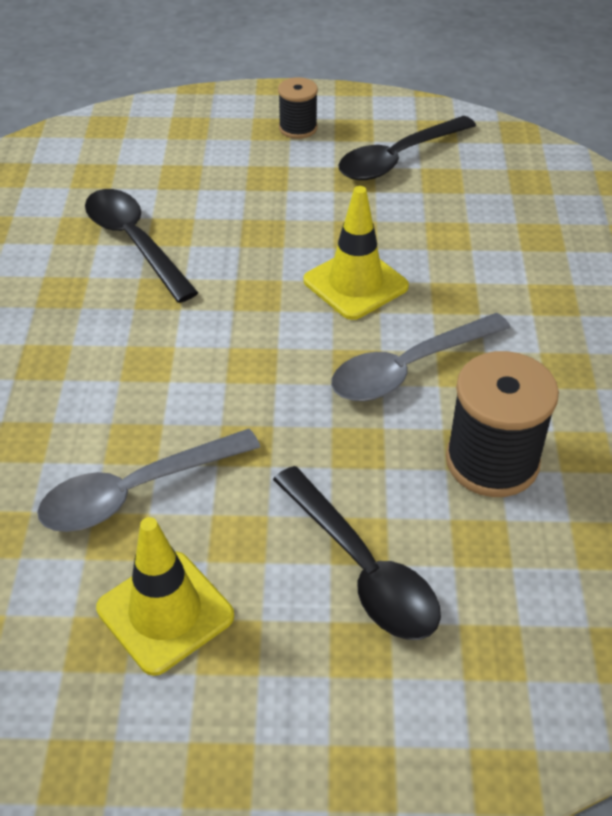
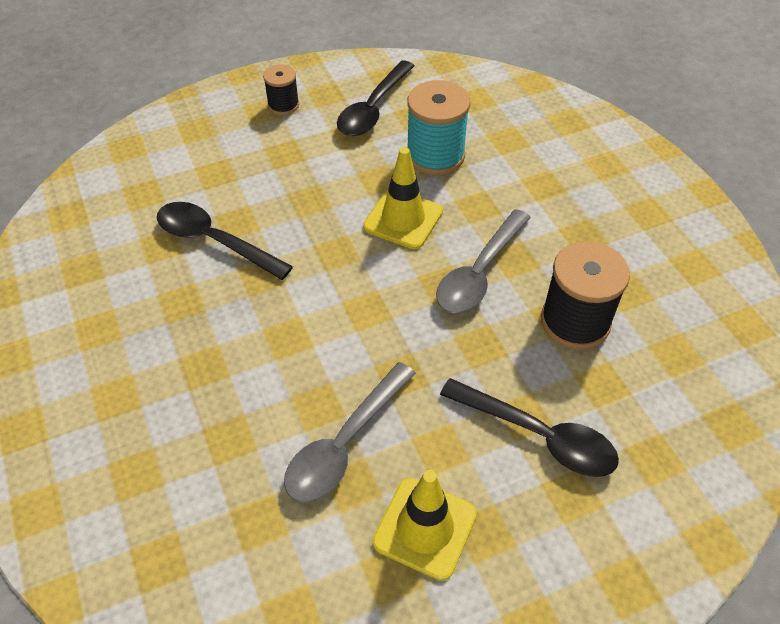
camera: 25 degrees left, 5 degrees up
(439, 228) = (435, 155): none -> turquoise spool

